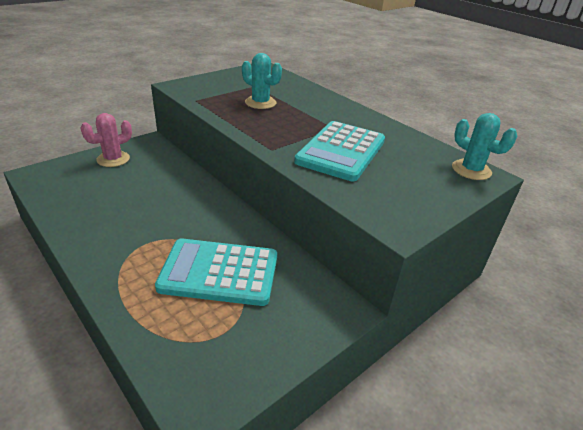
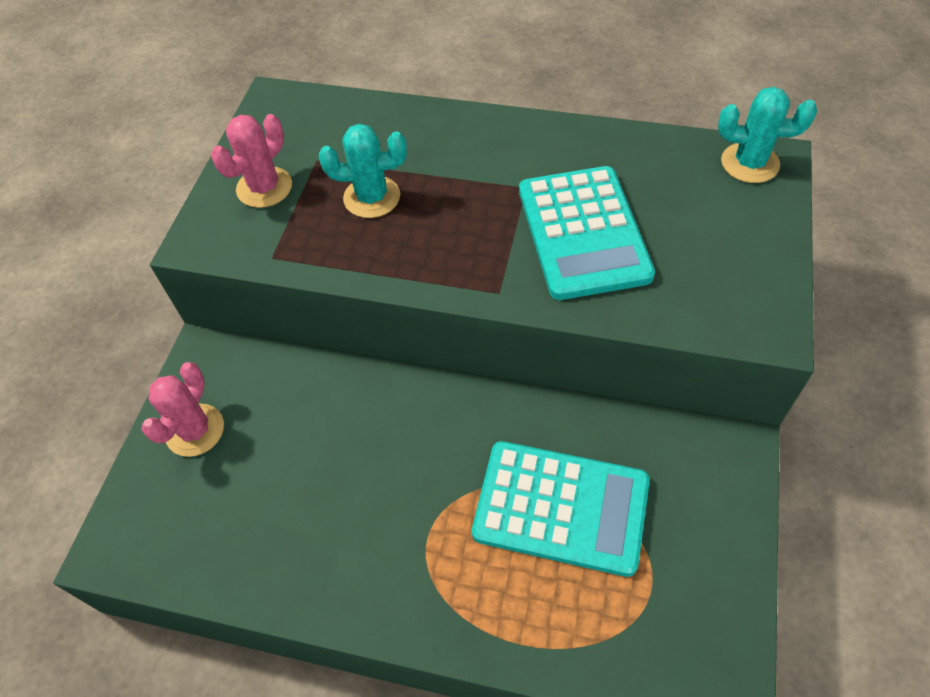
camera: 30 degrees left, 20 degrees up
(219, 272) = (561, 508): turquoise calculator -> turquoise calculator turned 135 degrees counterclockwise
(223, 84) = (264, 187): none -> pink cactus

